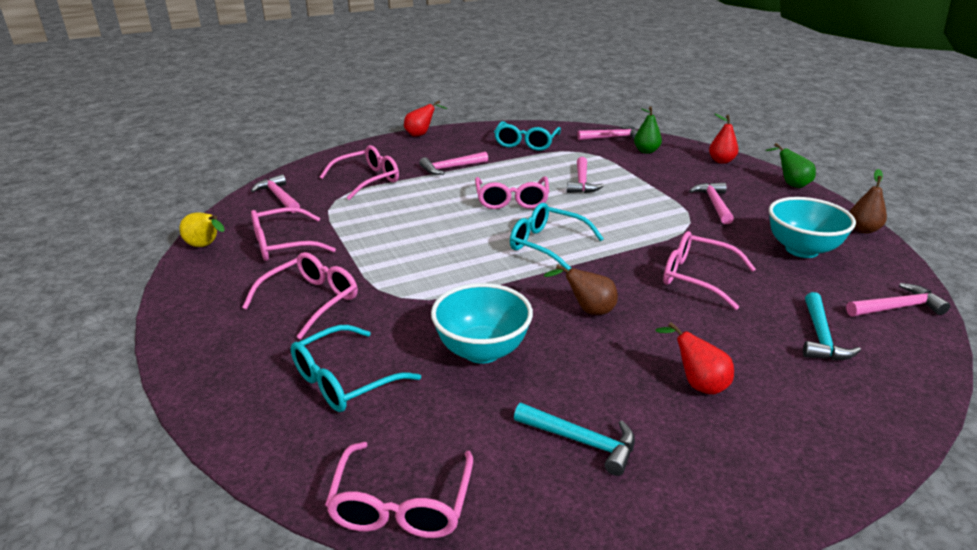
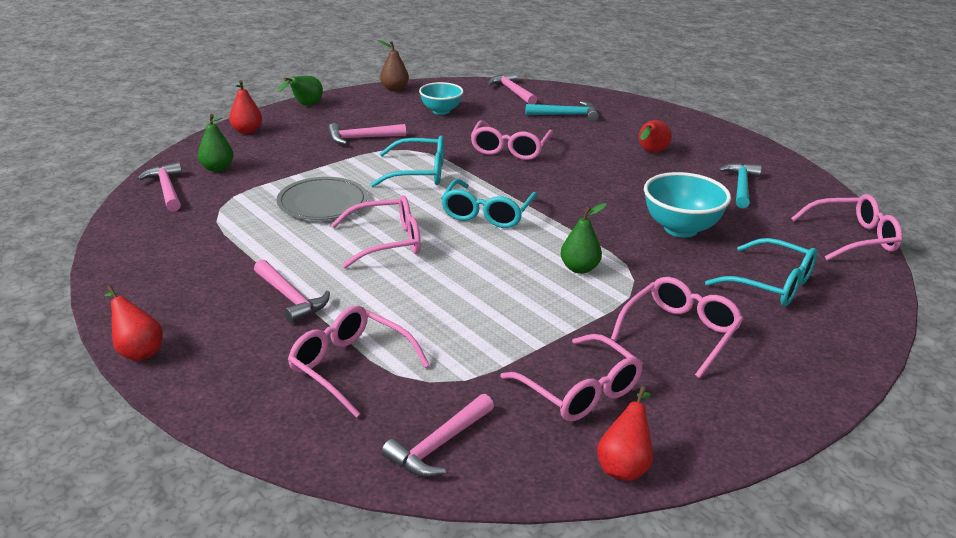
camera: 105 degrees left, 0 degrees up
(206, 246) = (624, 465): yellow pear -> red pear
(311, 301) = (680, 333): pink glasses -> pink glasses turned 105 degrees clockwise
(433, 273) = (579, 268): none -> green pear
(526, 143) = (186, 248): turquoise glasses -> turquoise glasses (419, 173)
(582, 182) = (322, 203): pink hammer -> grey plate
(587, 310) = (590, 190): brown pear -> none
(801, 250) = (441, 111): turquoise bowl -> turquoise bowl, size x0.66

